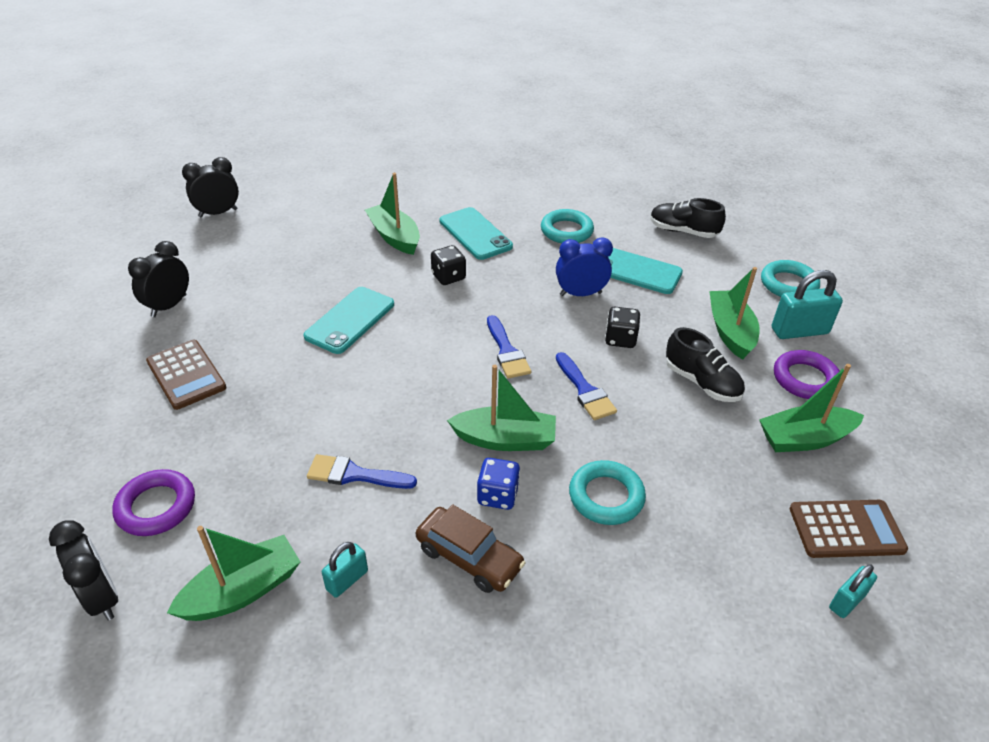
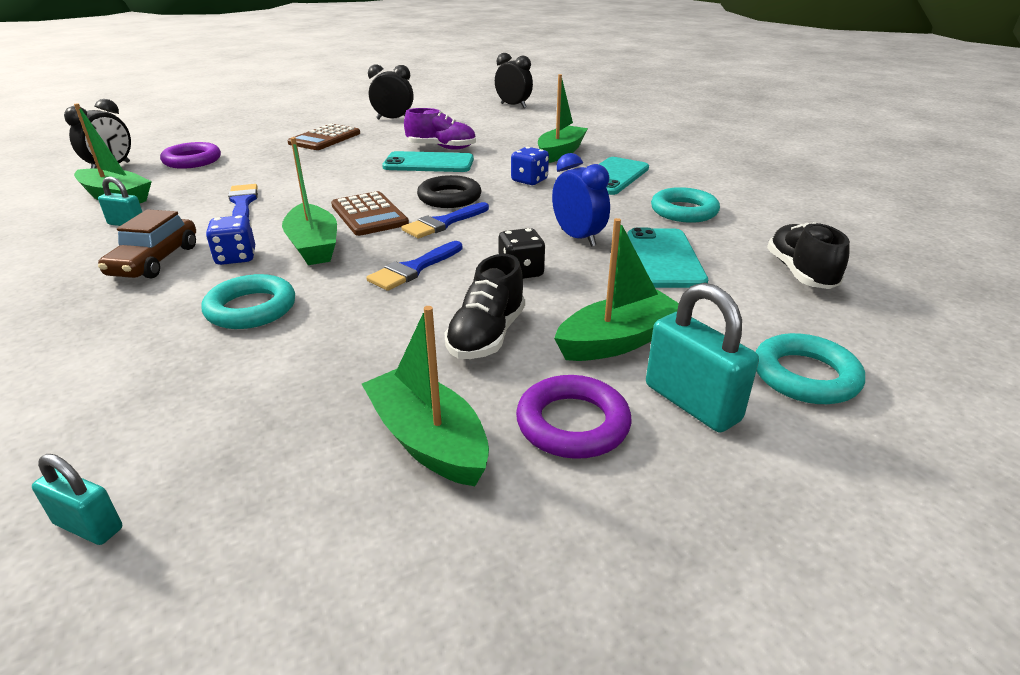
camera: 65 degrees right, 10 degrees down
(310, 299) = (441, 148): none -> purple shoe
(448, 277) = (529, 180): black dice -> blue dice
(452, 332) = (449, 198): none -> black ring
(846, 529) = (240, 509): brown calculator -> brown calculator (369, 215)

